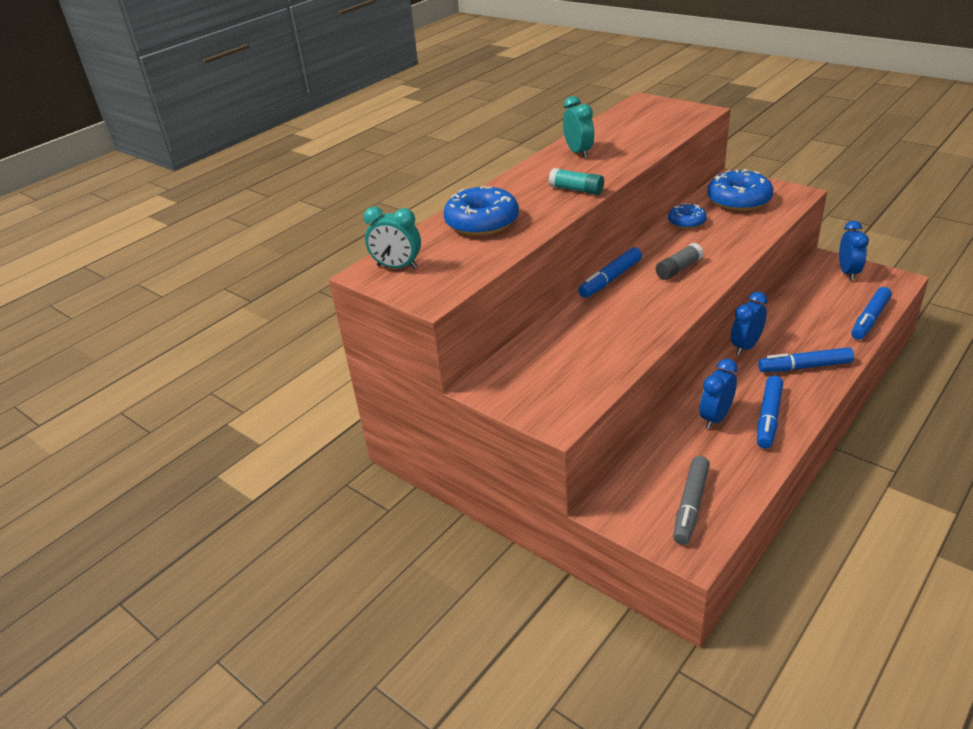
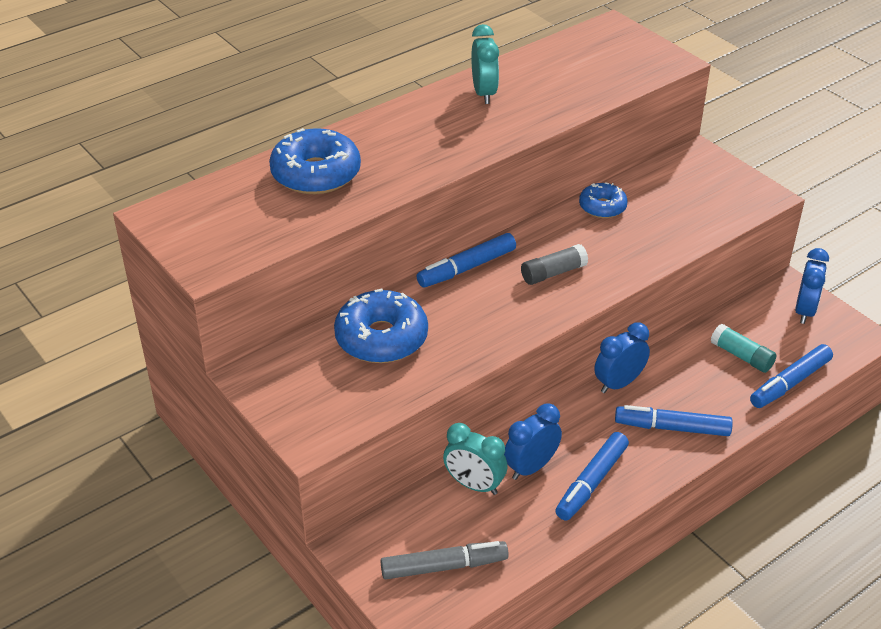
camera: 10 degrees right, 5 degrees up
(397, 267) = (192, 215): turquoise clock -> turquoise clock (474, 485)
(576, 190) = (448, 151): turquoise glue stick -> turquoise glue stick (741, 356)
(690, 505) = (444, 566): grey marker -> grey marker turned 135 degrees counterclockwise
(738, 200) = (685, 189): blue donut -> blue donut (381, 338)

